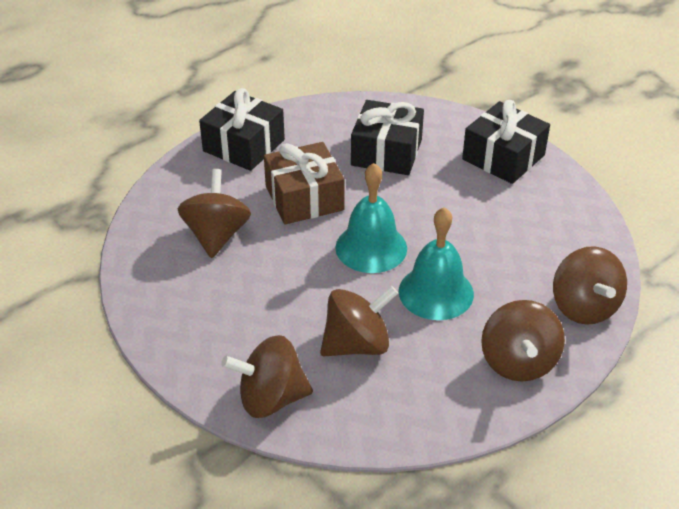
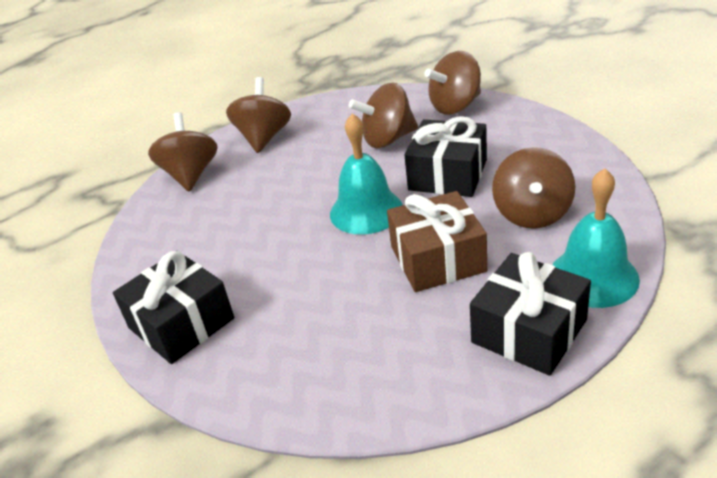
camera: 170 degrees left, 5 degrees down
(271, 398) = (455, 106): brown spinning top -> brown spinning top turned 150 degrees clockwise
(386, 152) = (329, 326): black gift -> black gift (447, 175)
(436, 292) = (312, 177): turquoise bell -> turquoise bell (593, 277)

